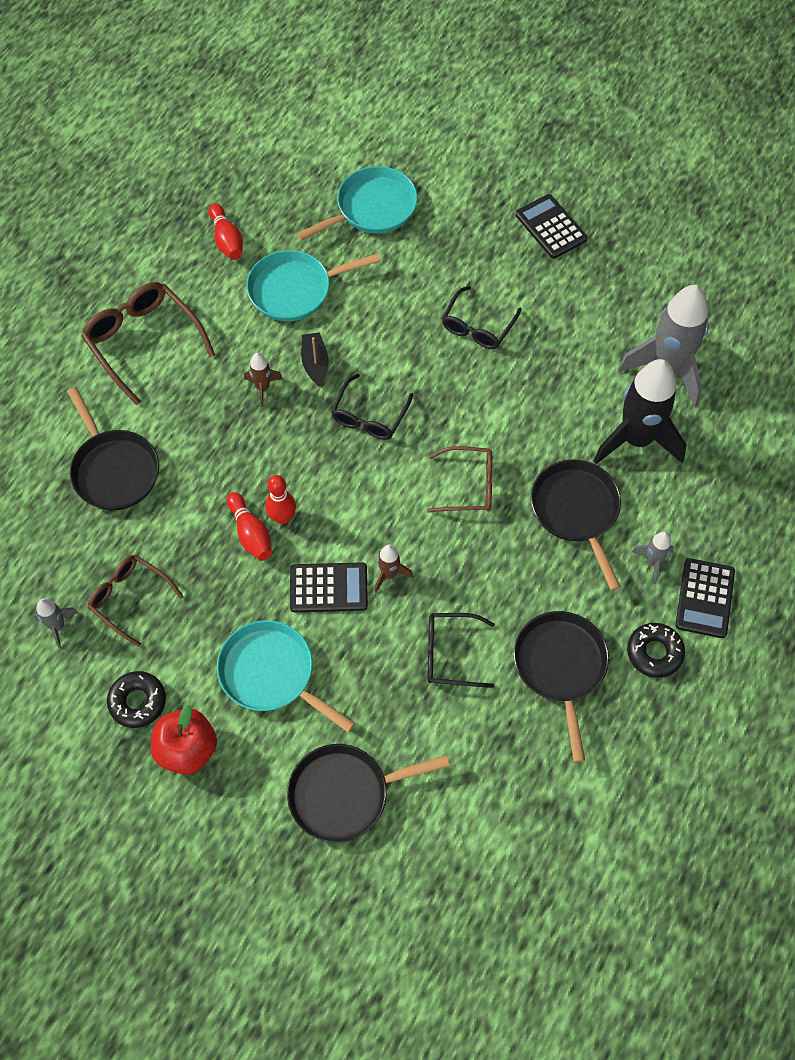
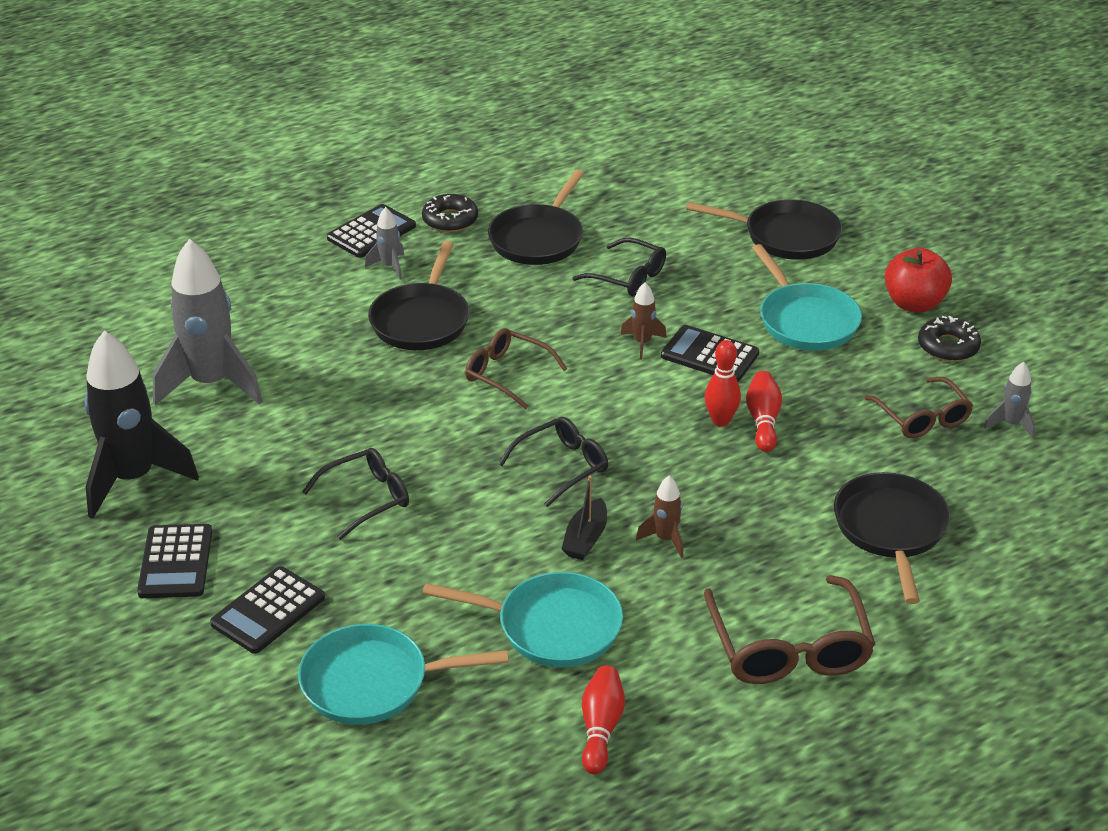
camera: 150 degrees left, 25 degrees down
(468, 222) = (268, 611): none -> black calculator
(636, 439) = (307, 346): black rocket -> black rocket (133, 479)

